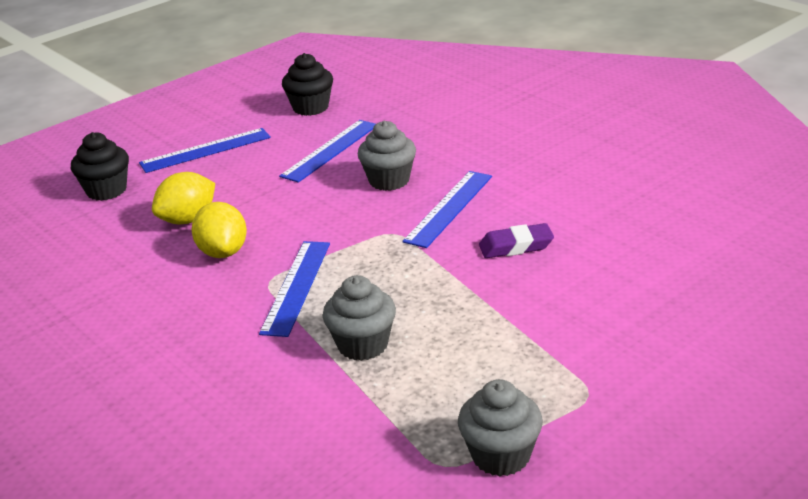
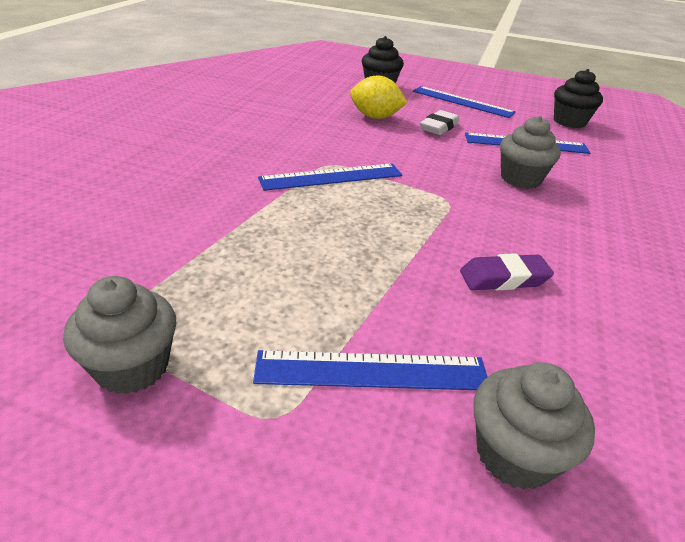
camera: 55 degrees right, 5 degrees up
(223, 252) = (349, 138): yellow lemon -> none
(251, 187) = (439, 127): none -> white eraser
(362, 345) = (274, 228): grey cupcake -> grey cupcake (514, 454)
(449, 208) = (518, 220): blue ruler -> blue ruler (371, 371)
(516, 246) = (503, 278): purple eraser -> purple eraser turned 60 degrees counterclockwise

